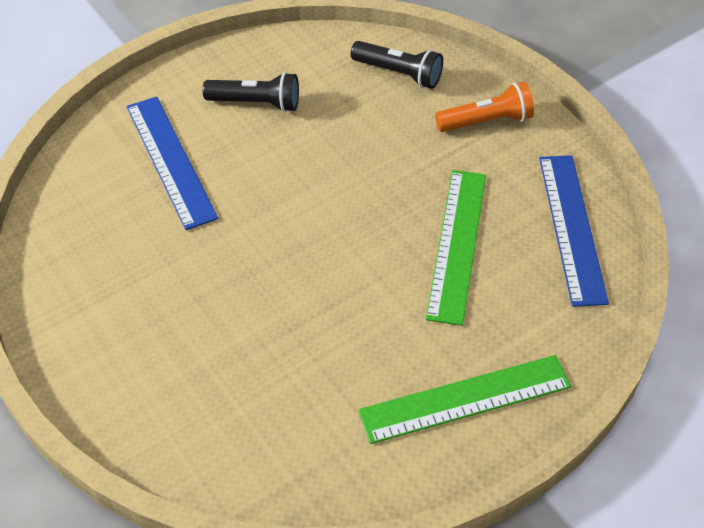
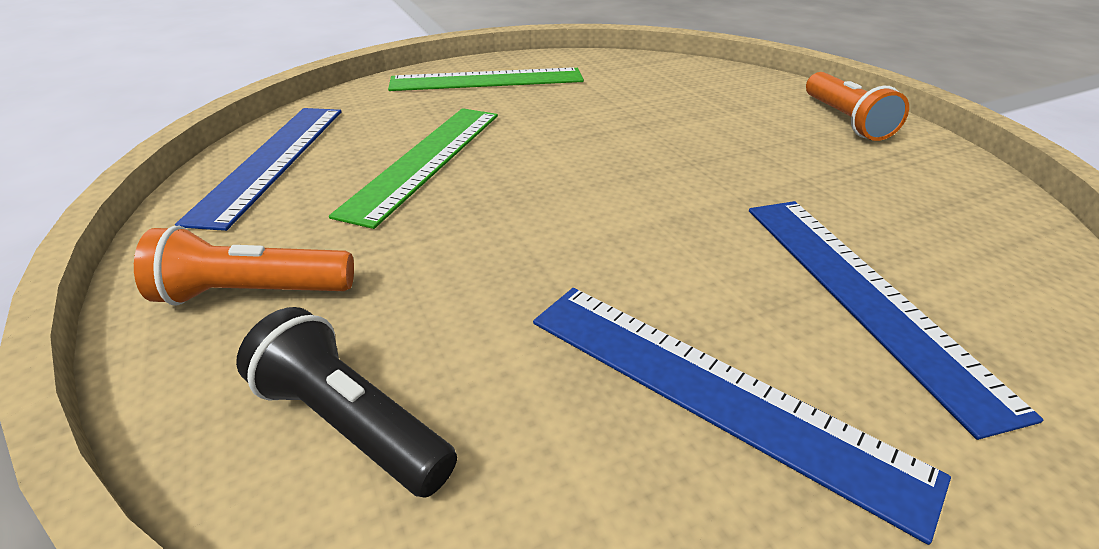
camera: 170 degrees left, 15 degrees down
(100, 360) = (845, 120): none -> orange flashlight
(256, 103) = (713, 391): black flashlight -> blue ruler

